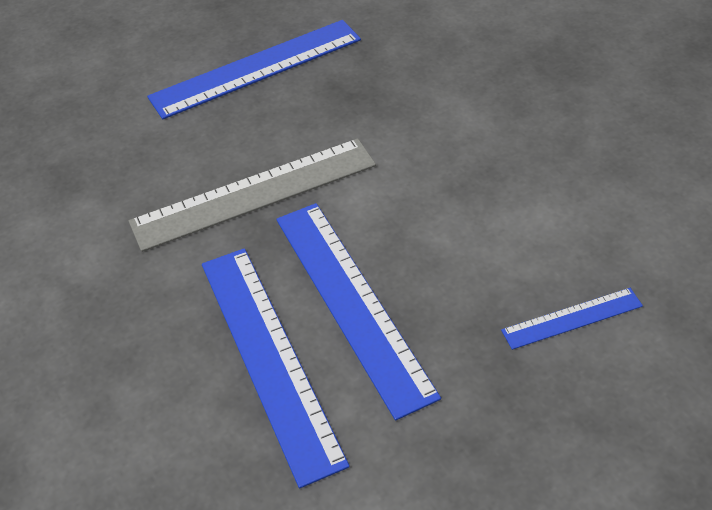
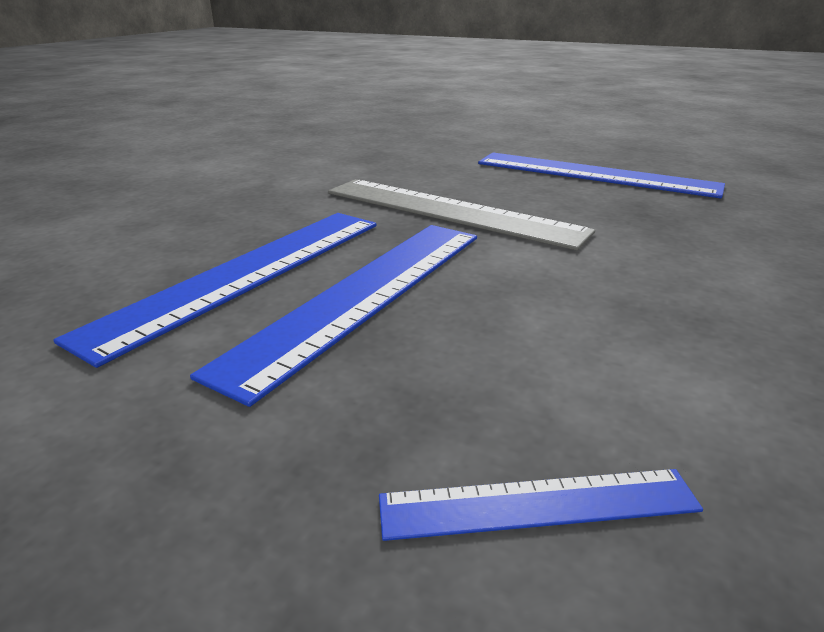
camera: 55 degrees right, 20 degrees down
(572, 318) = (538, 503): blue ruler -> blue ruler turned 45 degrees counterclockwise

